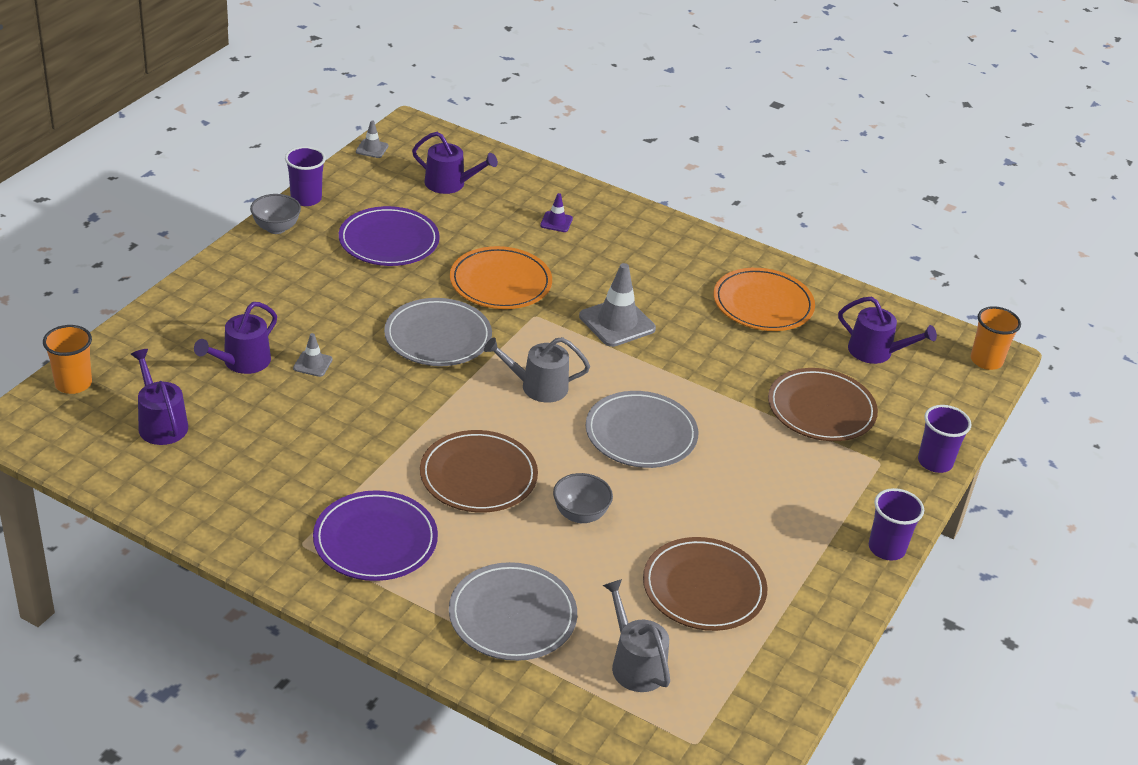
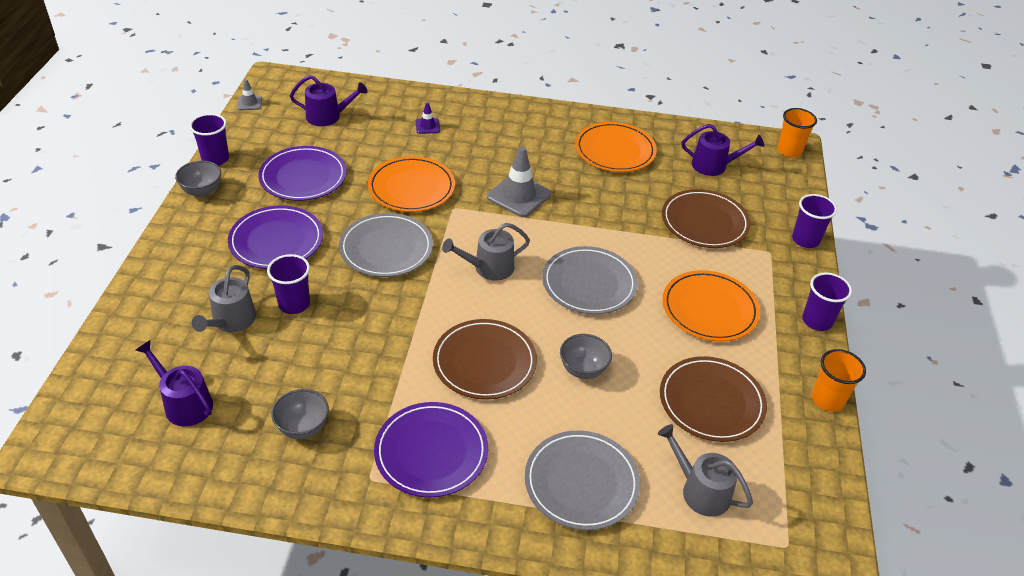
camera: 20 degrees left, 5 degrees up
(73, 384) = (83, 390): orange cup -> orange cup (827, 399)
(242, 362) = (231, 321): purple watering can -> grey watering can
(261, 479) = (303, 427): none -> grey bowl
(313, 364) = (294, 304): grey traffic cone -> purple cup
(327, 297) = (276, 240): none -> purple plate
(764, 499) = (709, 309): none -> orange plate

